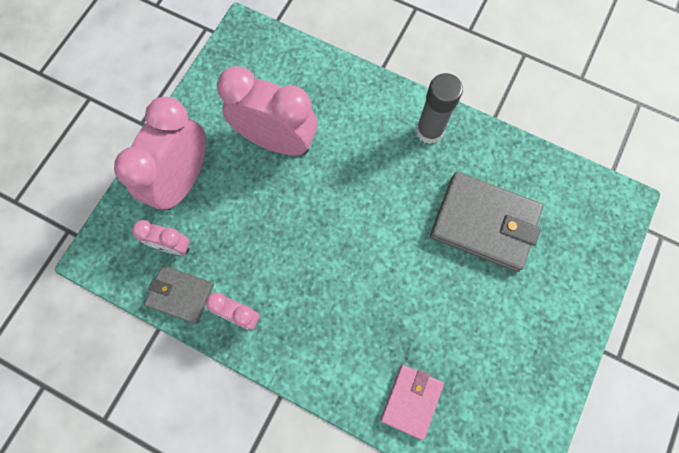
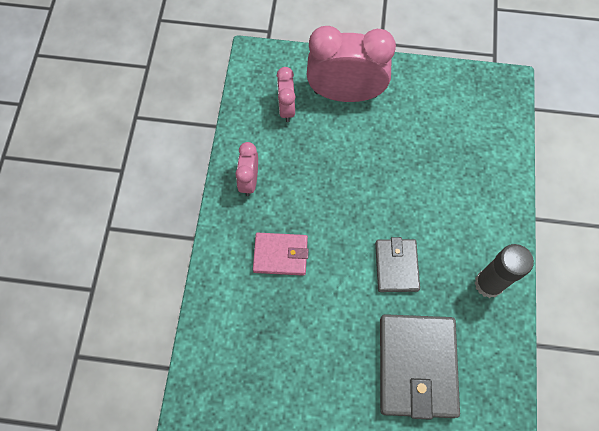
camera: 70 degrees right, 5 degrees down
(180, 295) = (248, 130): grey wallet -> grey wallet (396, 266)
(276, 141) = (414, 152): pink clock -> none
(411, 401) = (225, 348): pink wallet -> pink wallet (280, 255)

